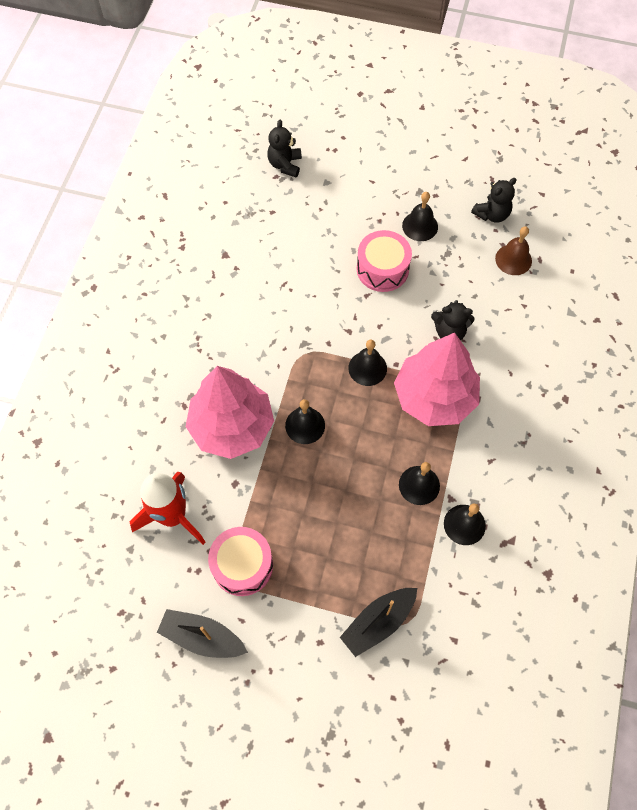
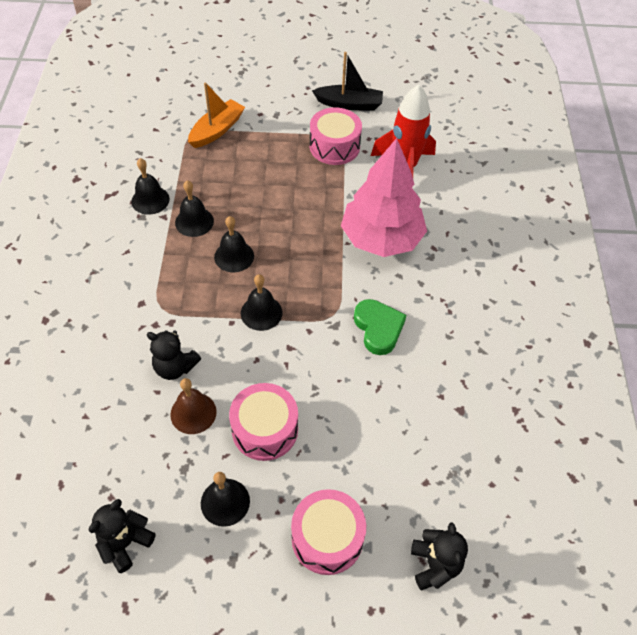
camera: 165 degrees right, 10 degrees down
(267, 333) = (378, 328): none -> green heart
(305, 425) = (312, 251): black bell -> black bell (234, 256)
(352, 192) = (327, 538): none -> pink drum
(378, 622) = (217, 130): black boat -> orange boat
(434, 397) = (186, 297): pink tree -> none
(449, 332) = (175, 367): black teddy bear -> black teddy bear turned 150 degrees counterclockwise
(513, 259) = (96, 477): brown bell -> brown bell (193, 413)

